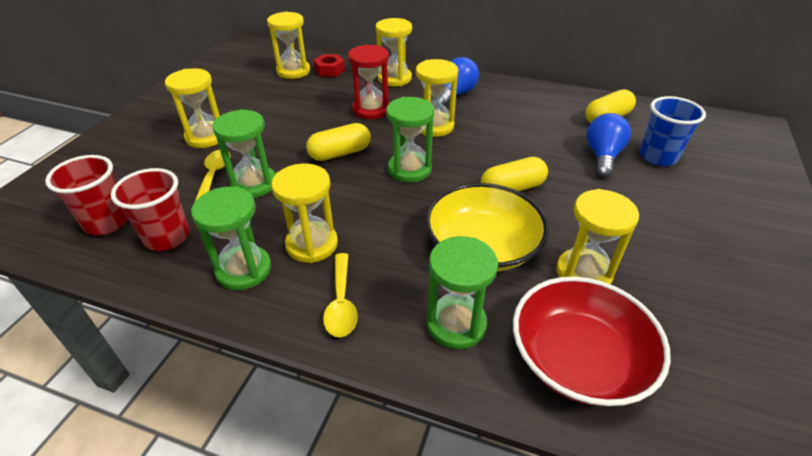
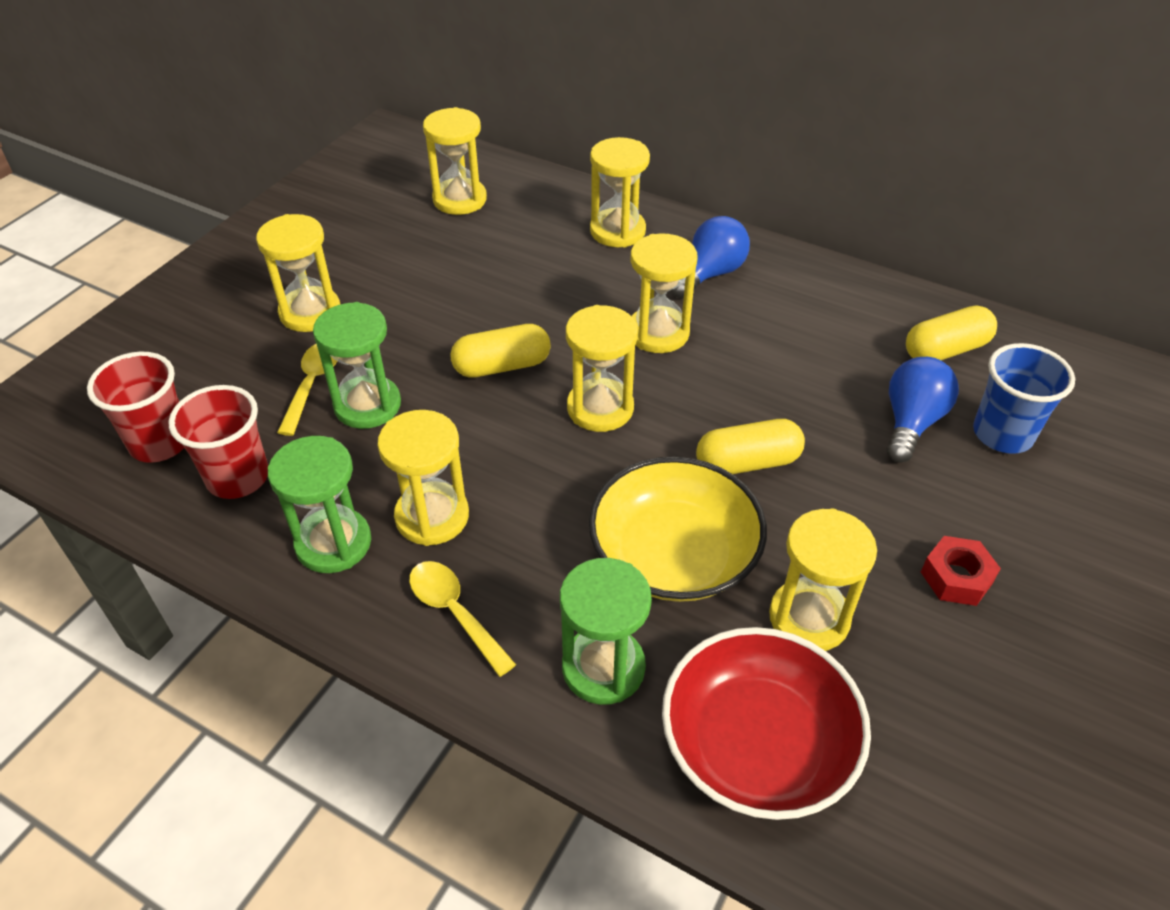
camera: 10 degrees right, 5 degrees up
(330, 70) = (517, 203): red nut -> red nut (956, 577)
(341, 303) = (455, 612): yellow spoon -> yellow spoon turned 135 degrees clockwise
(371, 110) = (566, 289): red hourglass -> none
(409, 169) = (600, 408): green hourglass -> yellow hourglass

